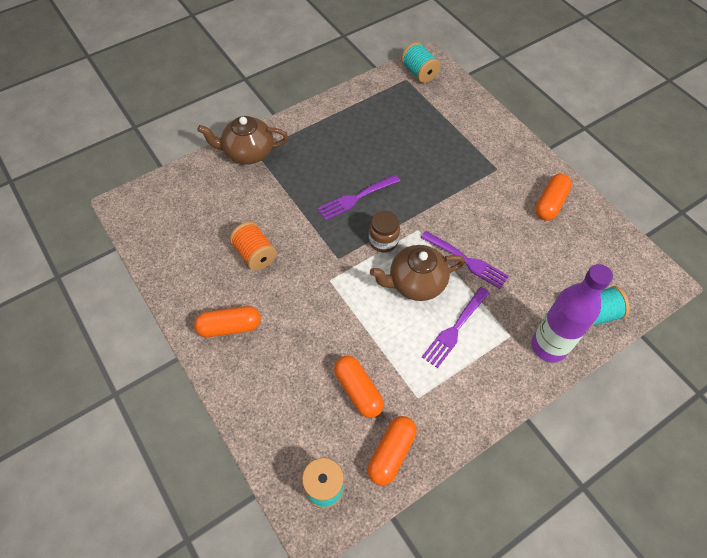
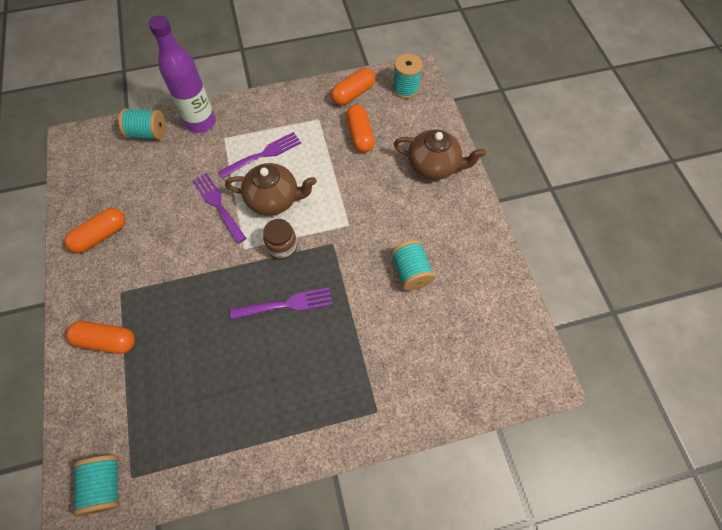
camera: 160 degrees left, 5 degrees up
(229, 327) = (449, 210): orange capsule -> orange capsule (106, 341)
(248, 152) = (387, 412): brown teapot -> brown teapot (434, 166)
(255, 254) = (411, 272): orange spool -> turquoise spool

